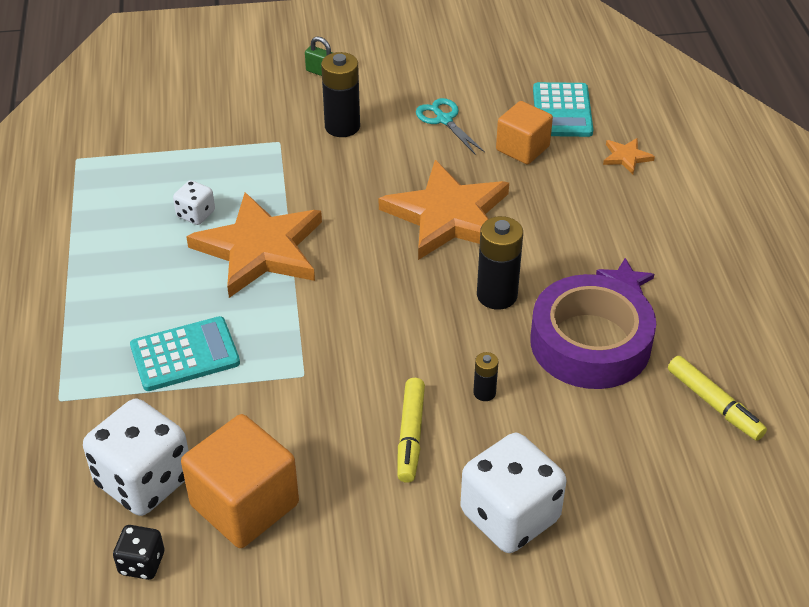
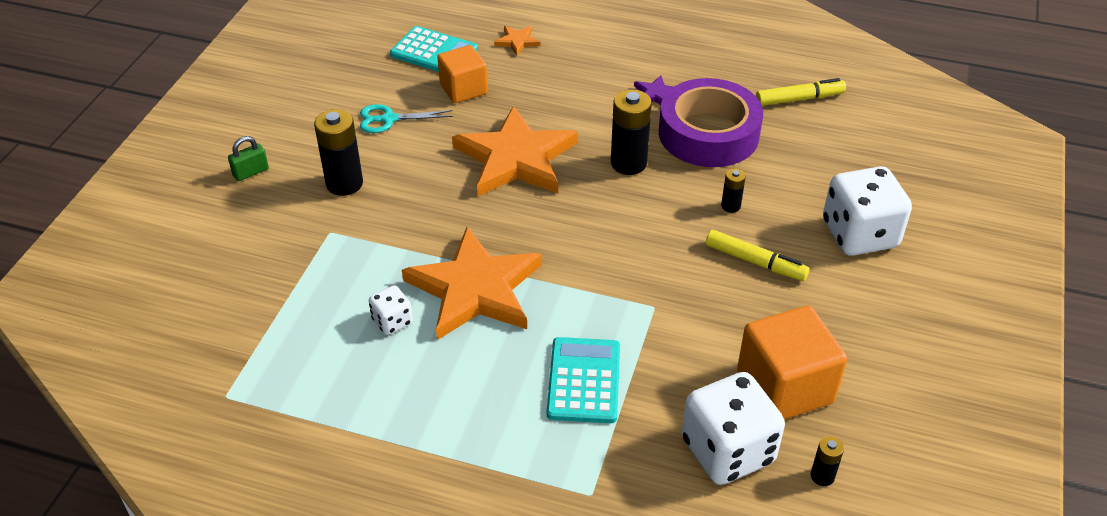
camera: 65 degrees left, 0 degrees up
(142, 563) = (822, 476): black dice -> black battery

